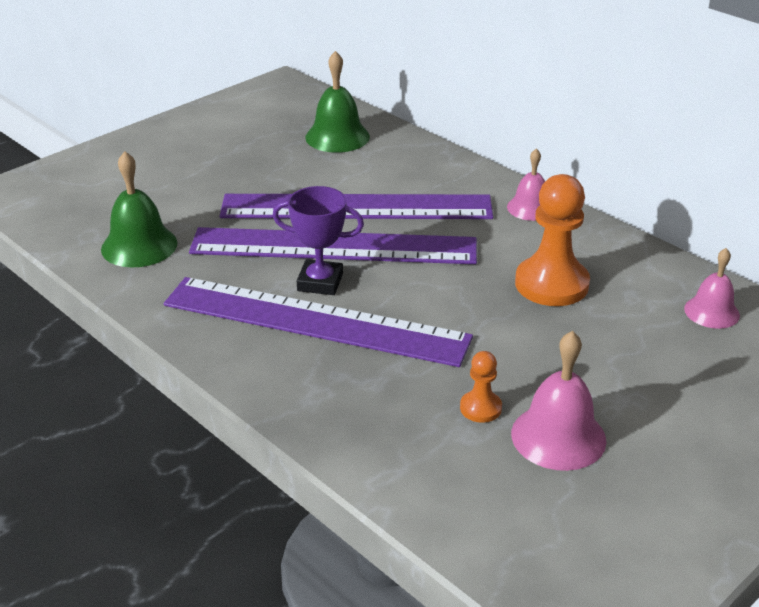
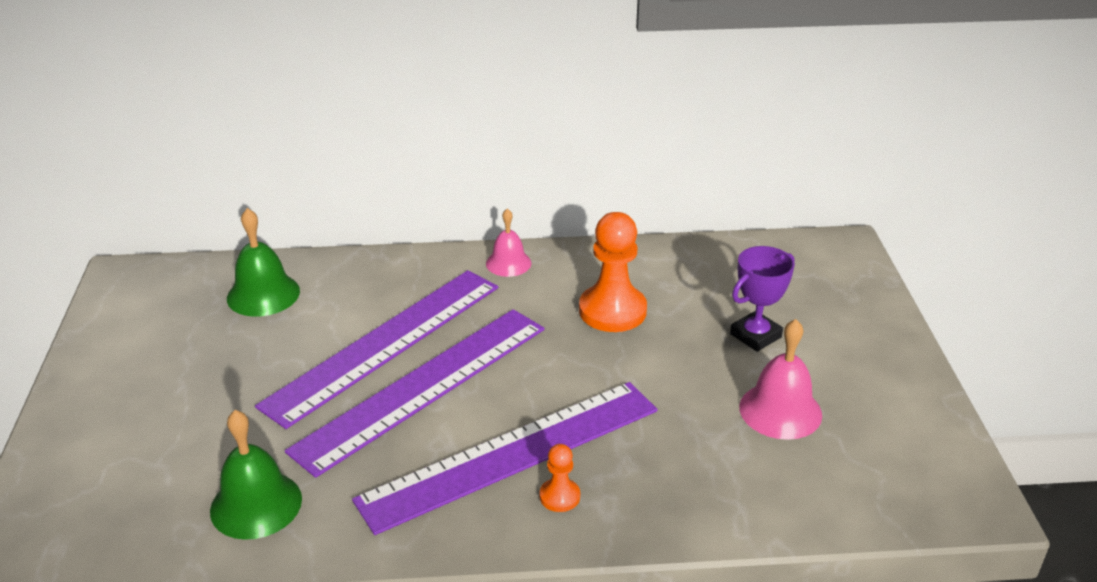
camera: 50 degrees left, 0 degrees up
(320, 282) = (462, 422): purple trophy -> purple trophy (755, 335)
(480, 408) = (713, 428): orange pawn -> orange pawn (559, 496)
(711, 312) = (723, 266): pink bell -> none

